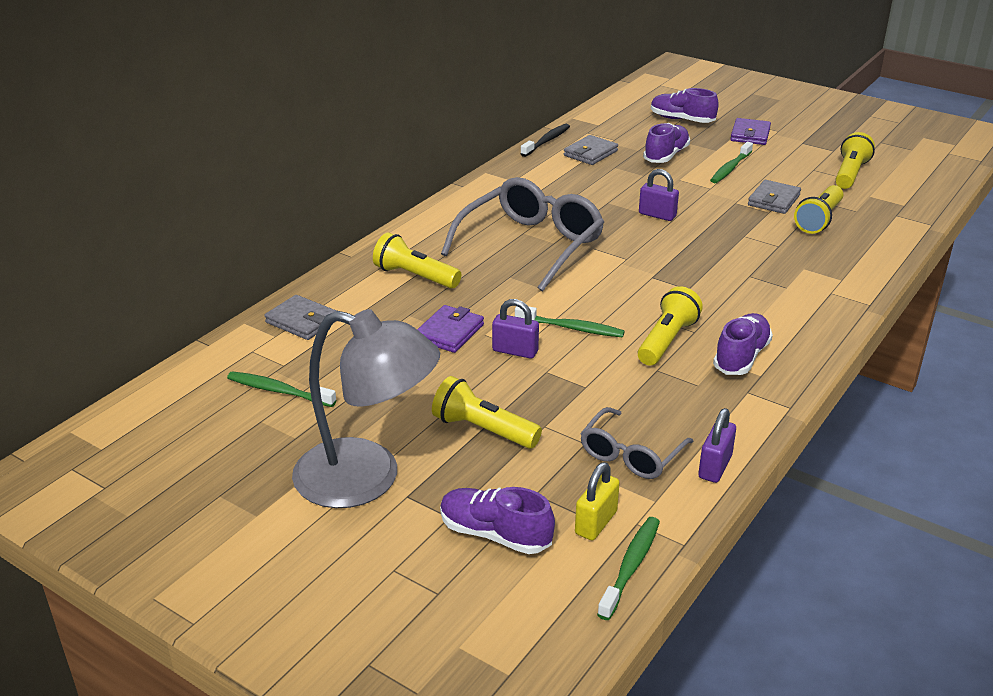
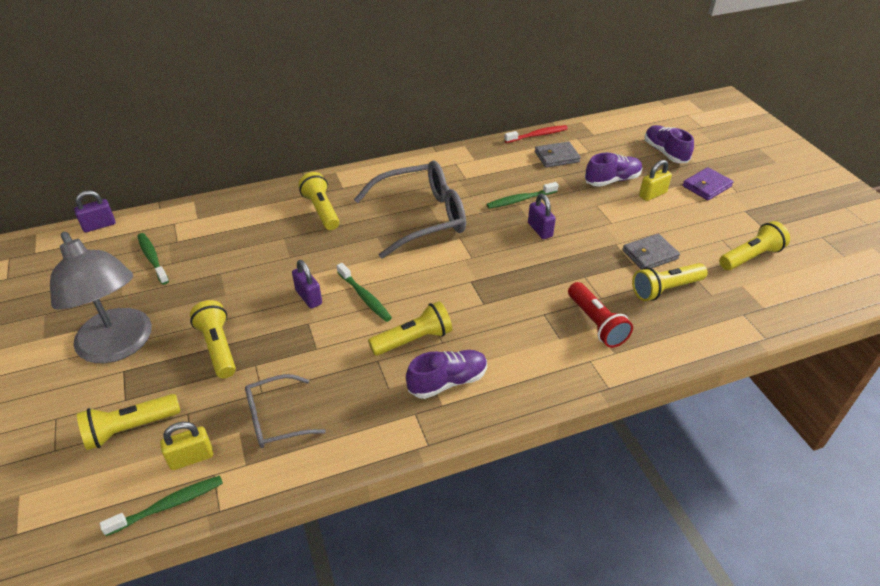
camera: 35 degrees right, 10 degrees up
(302, 321) = (222, 214): grey wallet -> none
(449, 332) = (289, 263): purple wallet -> none
(495, 534) = (130, 428): purple shoe -> yellow flashlight
(546, 141) = (537, 135): black toothbrush -> red toothbrush
(715, 155) = (652, 194): none -> yellow padlock
(715, 467) = (314, 462): purple padlock -> purple padlock (99, 225)
(730, 168) = (650, 211): green toothbrush -> green toothbrush (520, 200)
(800, 265) = (596, 323): none -> red flashlight

